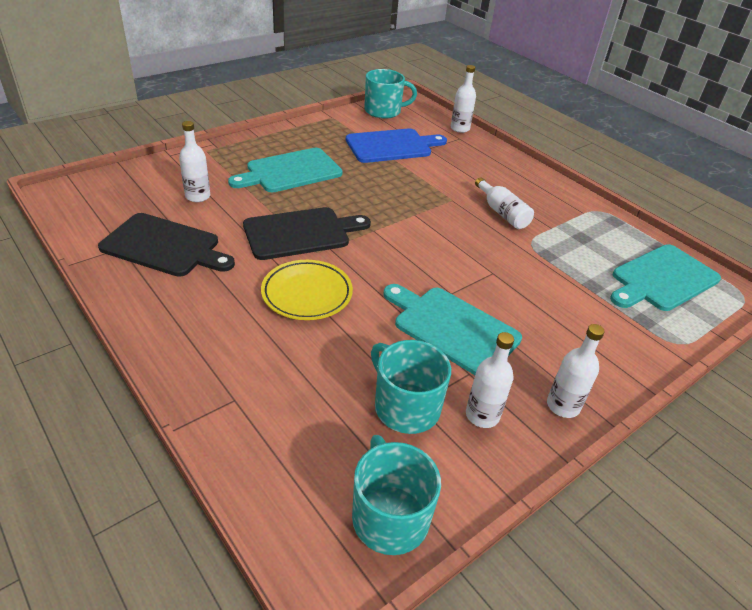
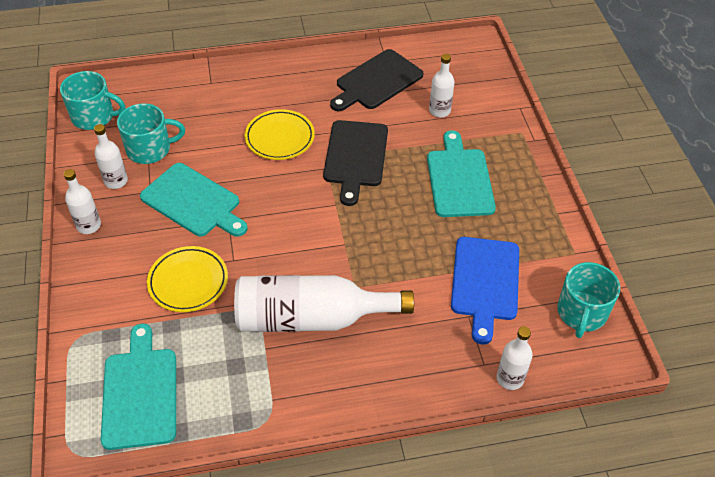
camera: 120 degrees right, 10 degrees up
(452, 328) = (193, 202): turquoise cutting board -> turquoise cutting board turned 60 degrees clockwise
(502, 213) = (311, 318): white bottle -> white bottle, size x2.03
(543, 292) = (188, 282): none -> yellow plate

